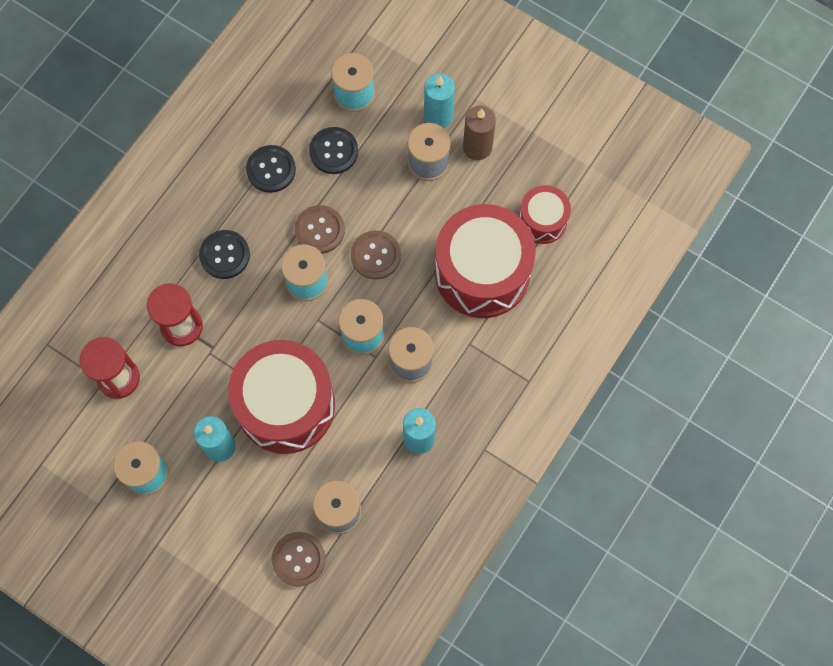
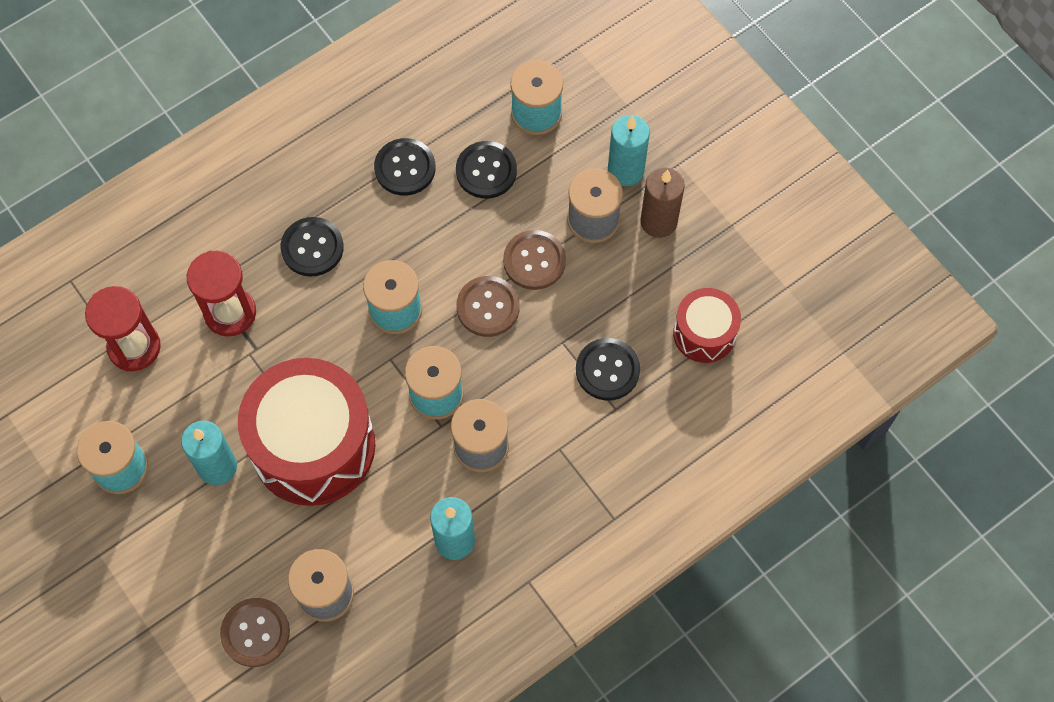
camera: 20 degrees right, 5 degrees down
(320, 230) = (434, 256): brown button -> brown button (534, 261)
(482, 272) = (607, 370): red drum -> black button

